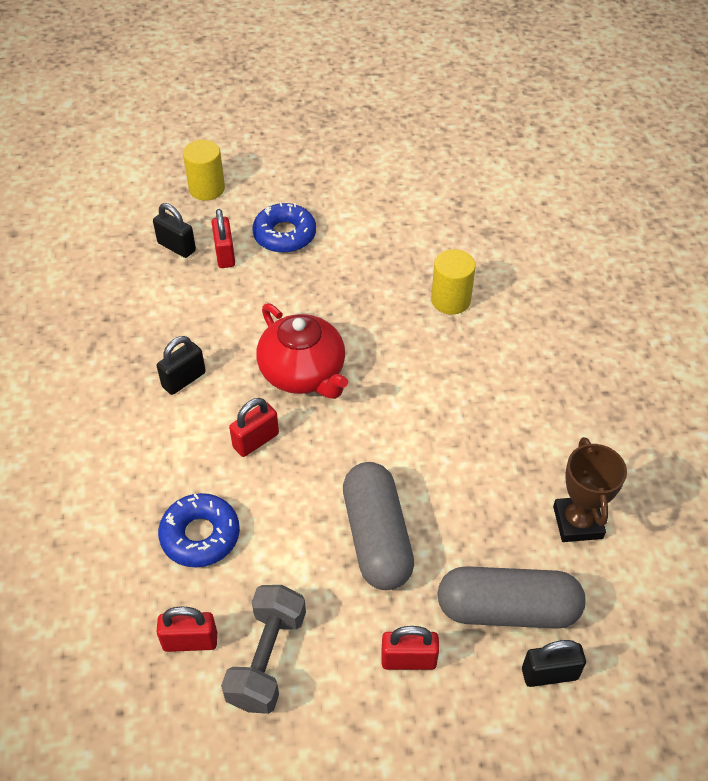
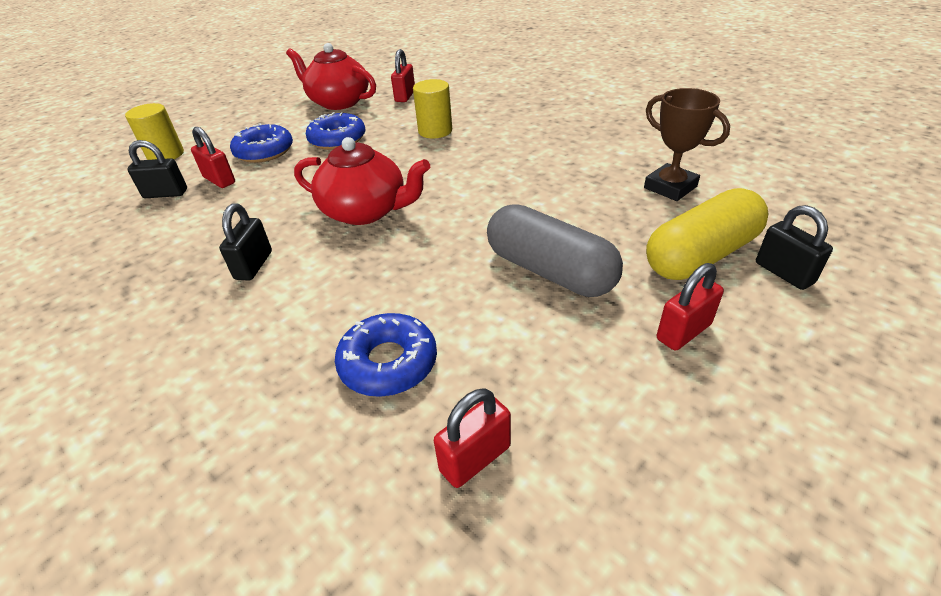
camera: 35 degrees left, 10 degrees down
(256, 441) = (370, 269): red padlock -> red padlock (405, 96)
(267, 659) = (569, 417): grey dumbbell -> none
(356, 256) = (337, 139): none -> blue donut
(403, 193) = (338, 102): none -> red teapot
(507, 609) = (701, 255): grey capsule -> yellow capsule
(549, 674) = (783, 273): black padlock -> black padlock turned 75 degrees counterclockwise

